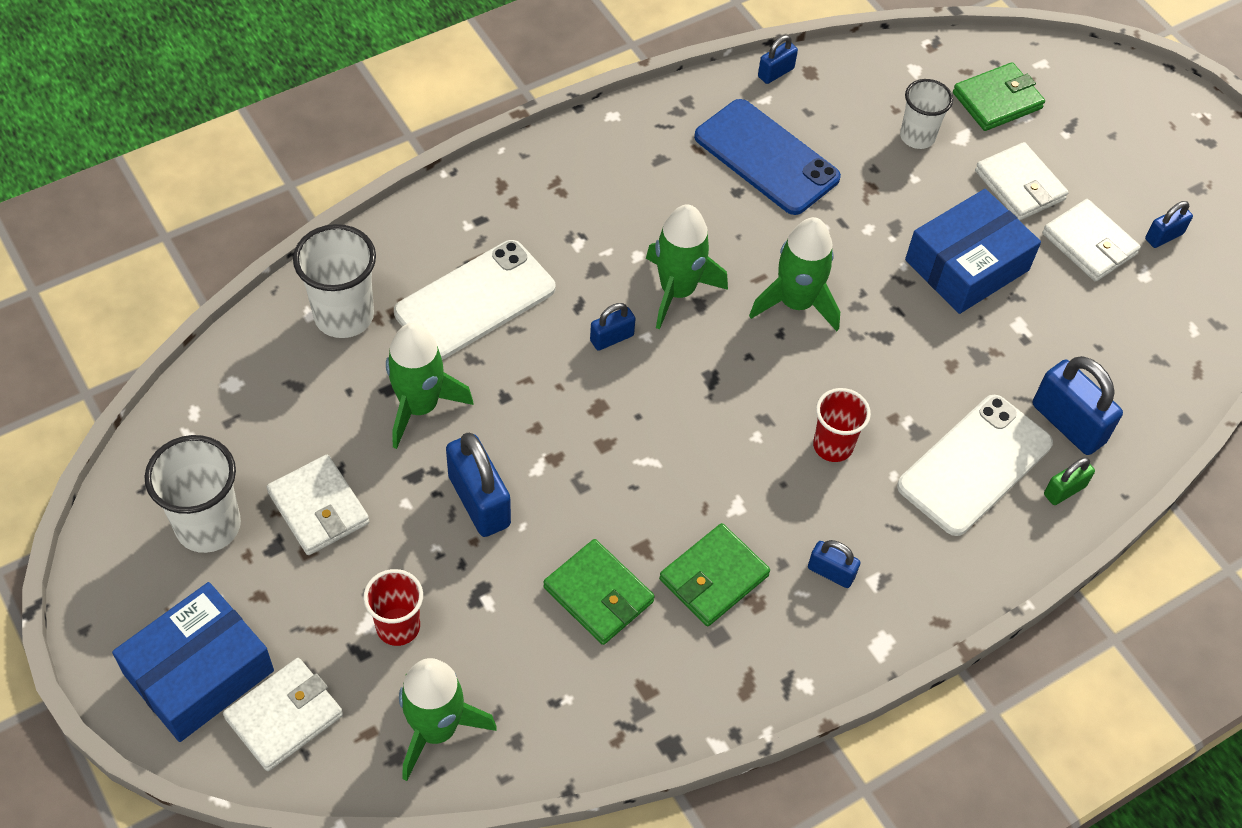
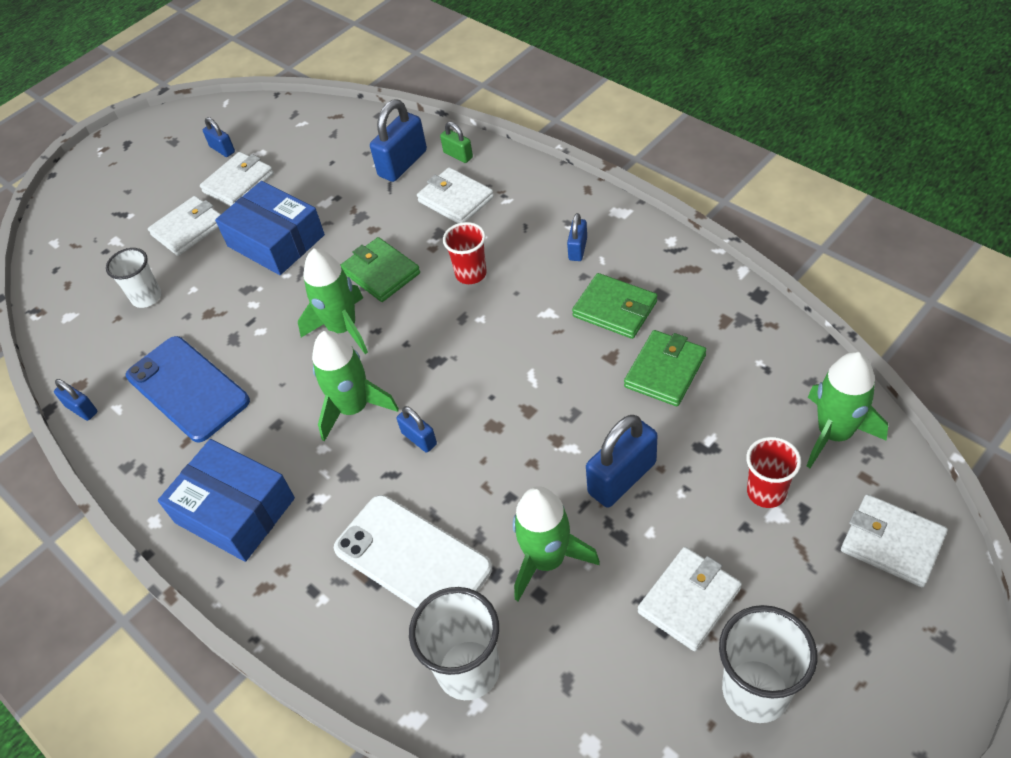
camera: 95 degrees left, 5 degrees down
(199, 672) = (897, 628): blue box -> blue box (235, 510)
(766, 157) = (187, 388): blue phone -> blue phone turned 75 degrees counterclockwise
(974, 465) = (456, 199): white phone -> white wallet
(997, 100) = (99, 259): green wallet -> green wallet (381, 273)

